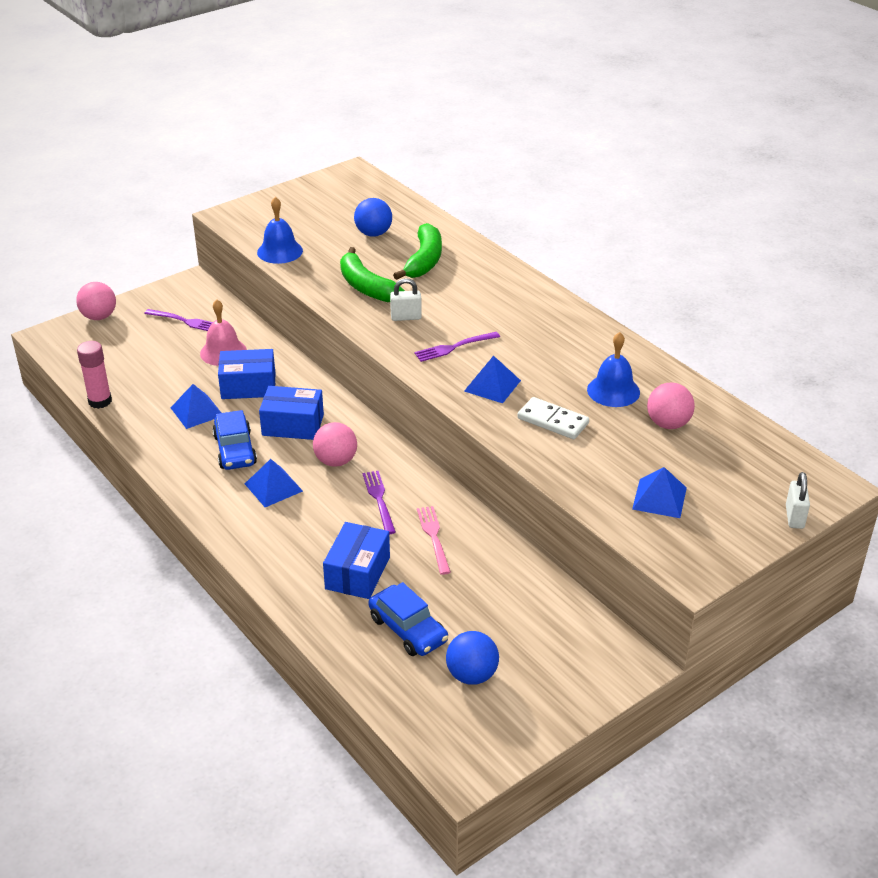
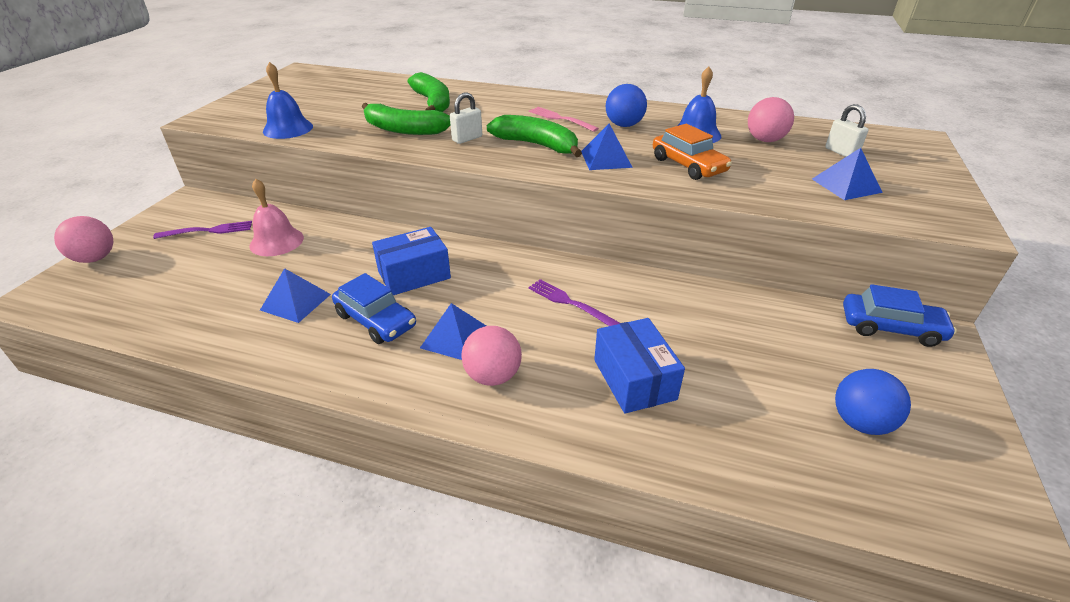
camera: 35 degrees left, 0 degrees up
(100, 401) = (159, 337): pink glue stick -> none
(248, 386) = (332, 259): blue box -> none
(336, 461) = (491, 288): pink ball -> pink ball (493, 376)
(373, 234) = (366, 98): blue ball -> blue ball (624, 125)
(408, 629) = (749, 410): blue car -> blue car (890, 327)
(433, 537) = (656, 312): pink fork -> pink fork (560, 119)
(454, 347) = (537, 145): purple fork -> green banana
(553, 421) = (688, 165): white domino -> orange car
(794, 517) = (938, 163): white padlock -> white padlock (841, 152)

